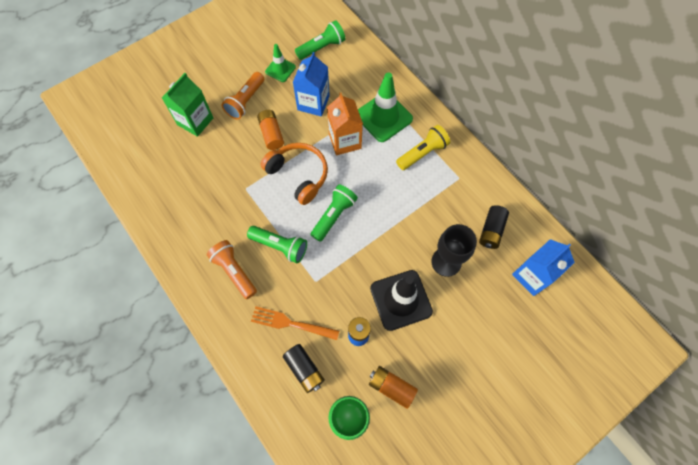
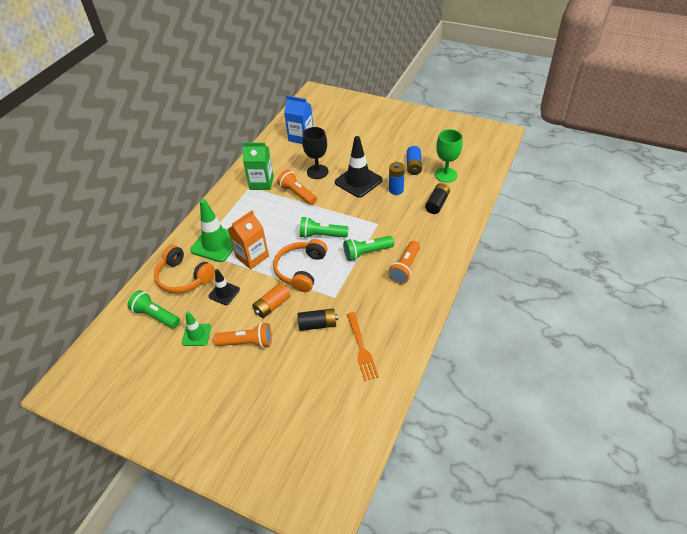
camera: 115 degrees left, 20 degrees down
(195, 121) = (291, 370): green carton -> green carton (261, 183)
(280, 246) = (367, 253): green flashlight -> green flashlight turned 105 degrees counterclockwise
(291, 323) = (415, 222): orange fork -> orange fork (361, 348)
(313, 103) = (224, 293): blue carton -> black traffic cone
(354, 79) = (184, 277): none -> orange headphones
(391, 387) = (413, 166): orange battery -> blue battery
(417, 221) = (297, 194): none -> orange flashlight
(422, 153) = (239, 211): yellow flashlight -> none
(491, 231) = (281, 161): black battery -> black battery (318, 324)

